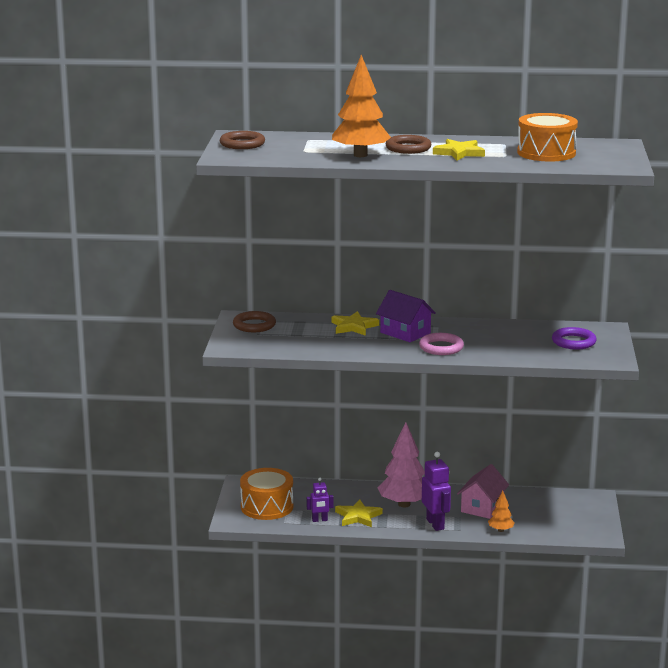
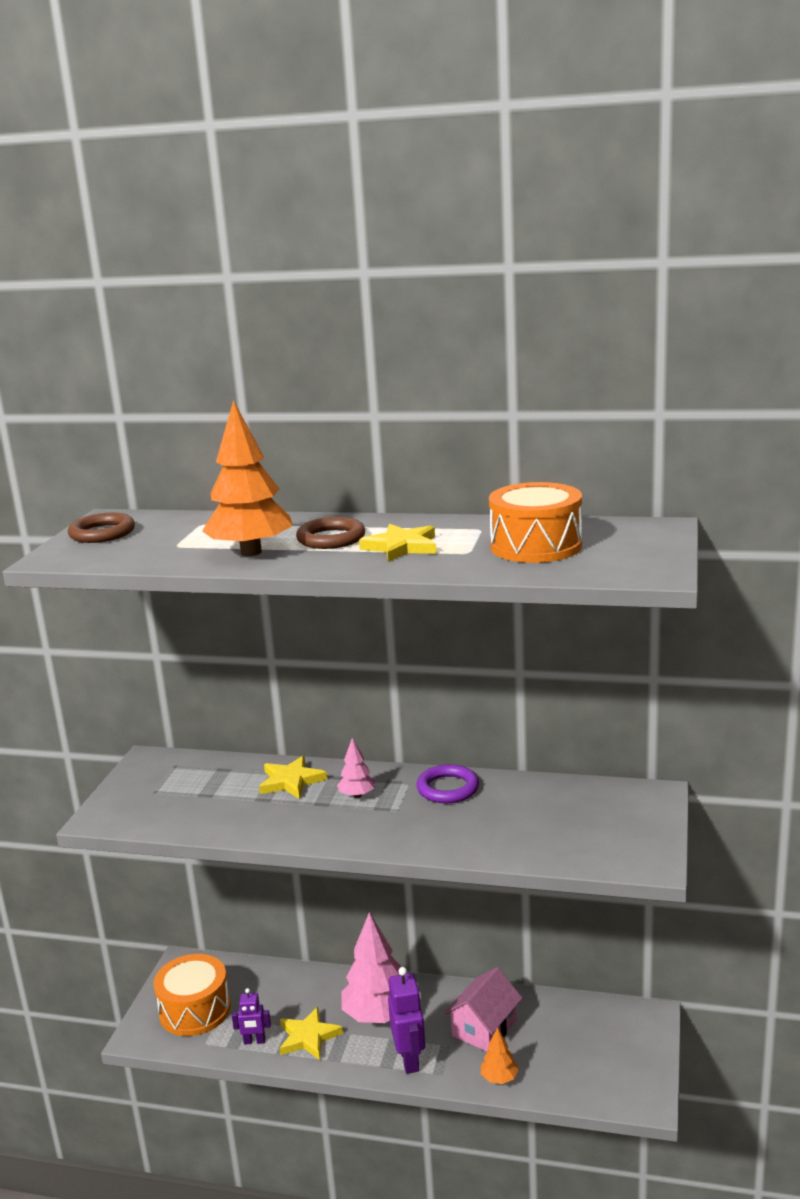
camera: 10 degrees right, 0 degrees up
(254, 325) = (159, 775): brown ring -> none
(405, 333) = (357, 795): purple house -> pink tree
(441, 347) = (396, 827): pink ring -> none
(573, 342) = (597, 821): purple ring -> purple ring (448, 788)

